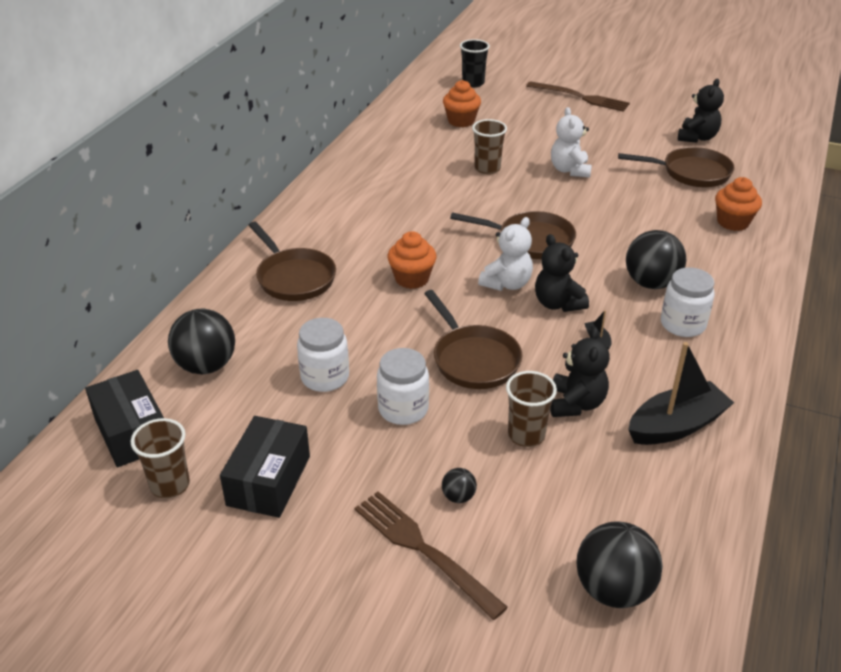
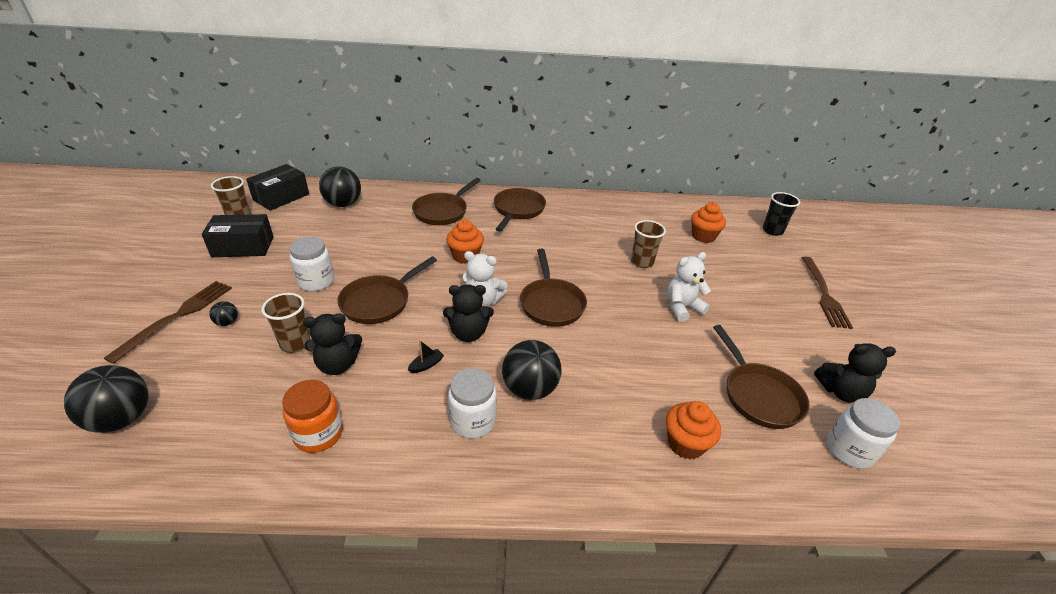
camera: 65 degrees right, 0 degrees up
(325, 377) = (342, 245): white jar -> white jar (849, 450)
(331, 219) = (518, 210): none -> brown pan
(558, 303) = (468, 333): black teddy bear -> black teddy bear turned 135 degrees counterclockwise
(676, 426) = (318, 434): black boat -> orange jar

